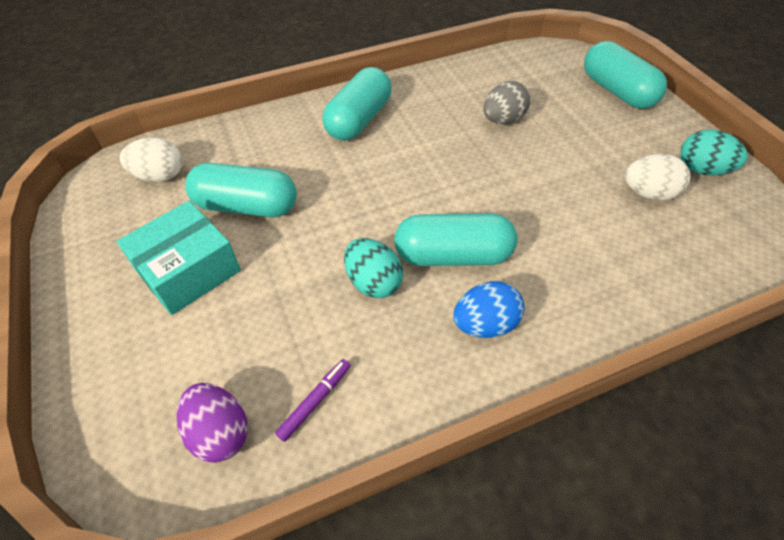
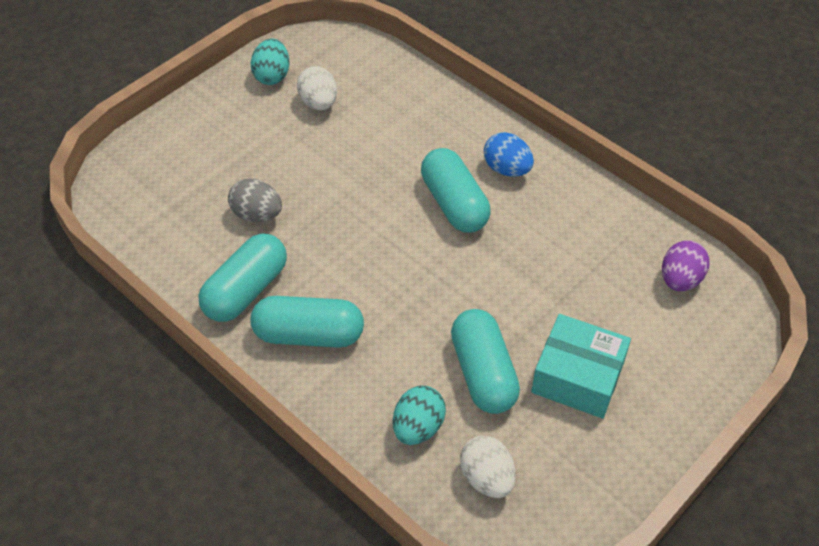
camera: 115 degrees left, 0 degrees up
(315, 401) = (624, 239): purple marker -> none
(373, 282) = (510, 244): turquoise egg -> turquoise egg (418, 427)
(617, 91) = (170, 140): turquoise capsule -> turquoise capsule (246, 290)

